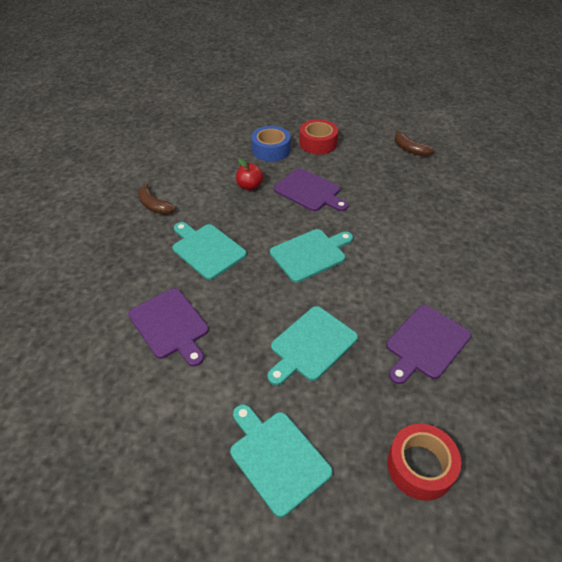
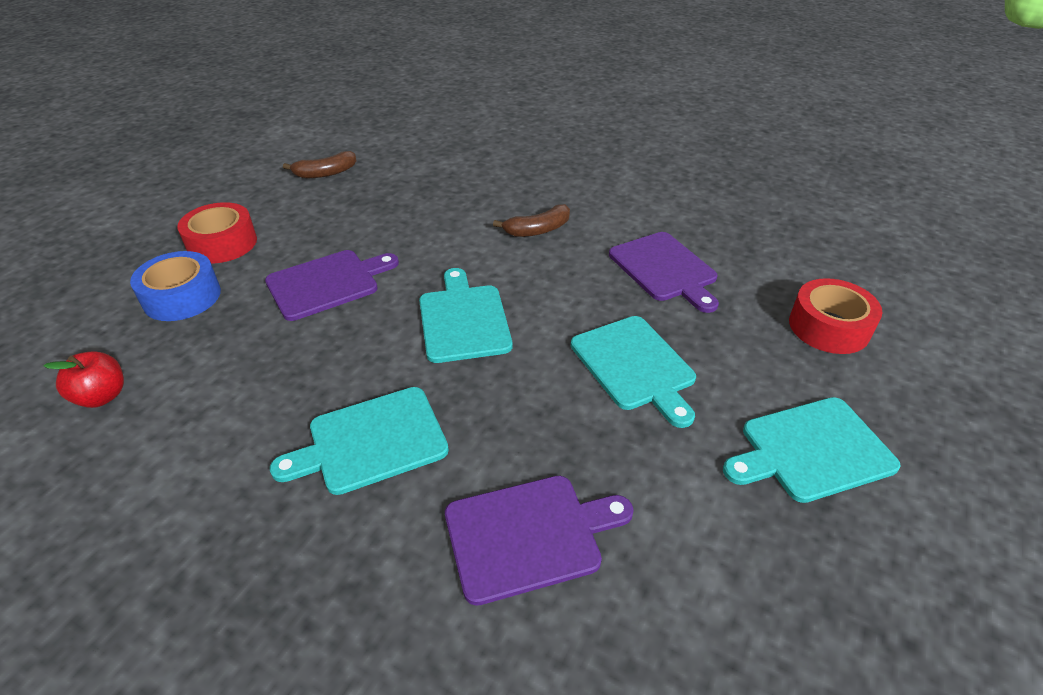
camera: 70 degrees left, 5 degrees down
(154, 206) = (177, 503): brown banana -> brown banana (538, 230)
(249, 186) = (252, 346): red apple -> red apple (102, 396)

